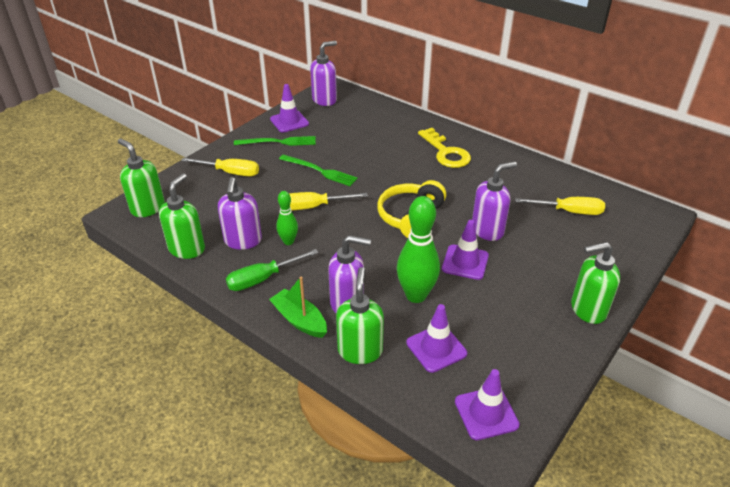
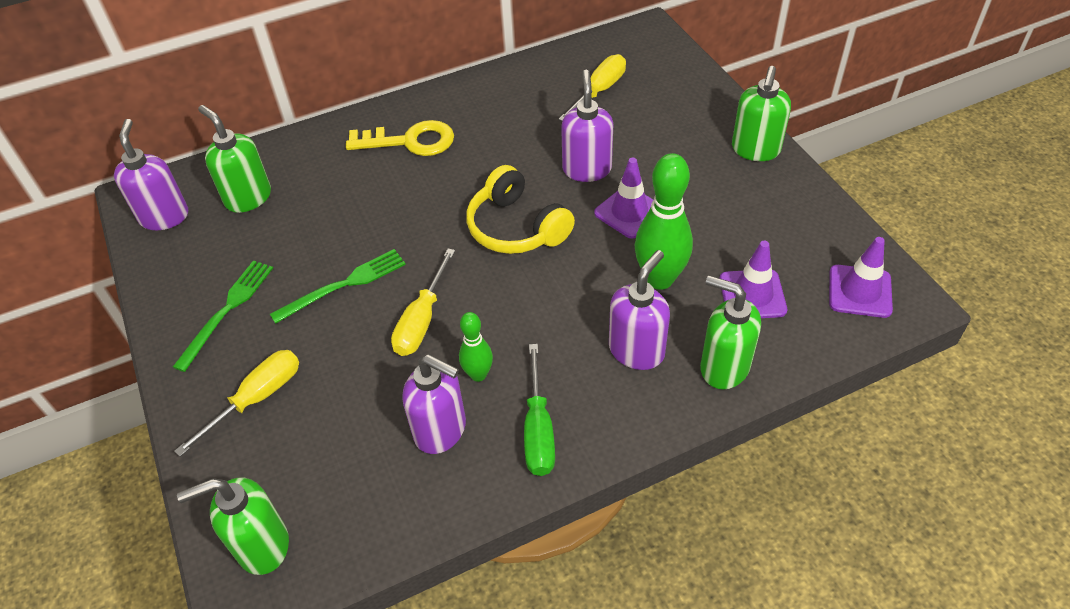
camera: 60 degrees left, 10 degrees up
(187, 249) = (411, 511): green soap dispenser -> green soap dispenser (248, 198)
(289, 121) = (183, 279): purple traffic cone -> none
(299, 320) = (641, 412): green boat -> none

